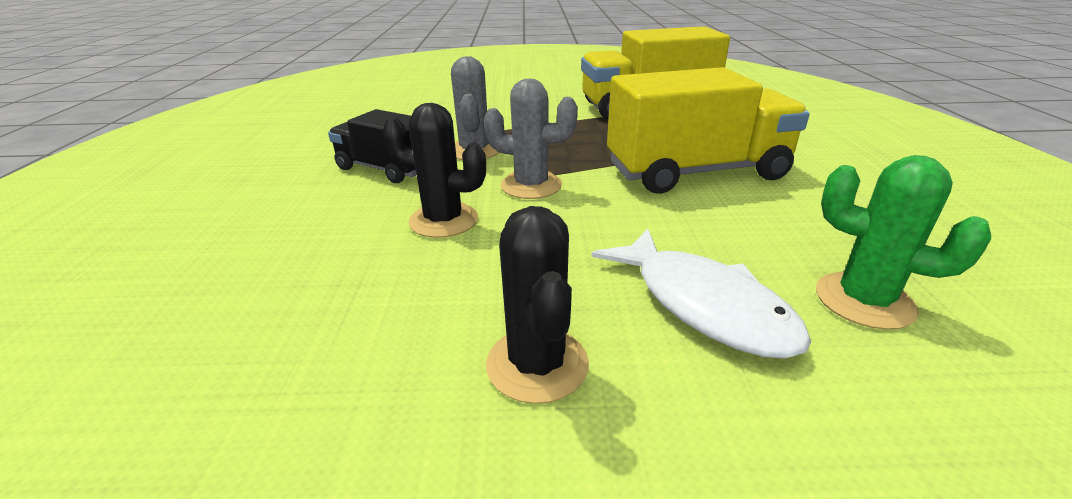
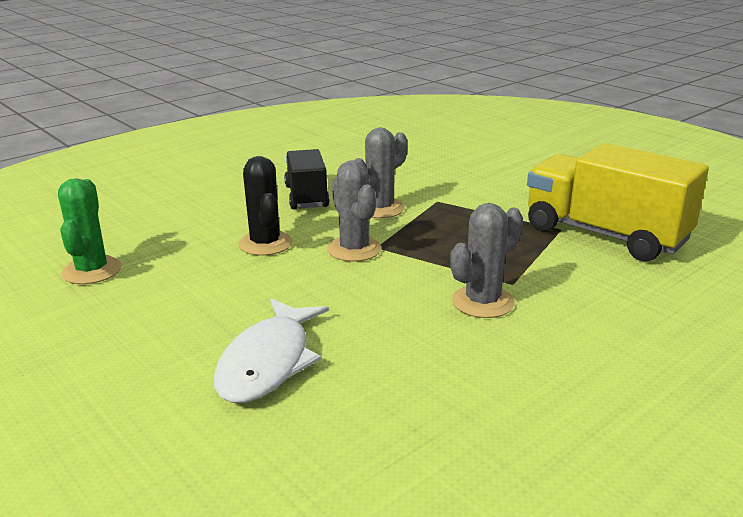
camera: 50 degrees right, 5 degrees down
(537, 364) = (153, 329): black cactus -> none
(696, 172) = (482, 302): yellow truck -> grey cactus
(864, 301) = (348, 426): green cactus -> green cactus (92, 271)

